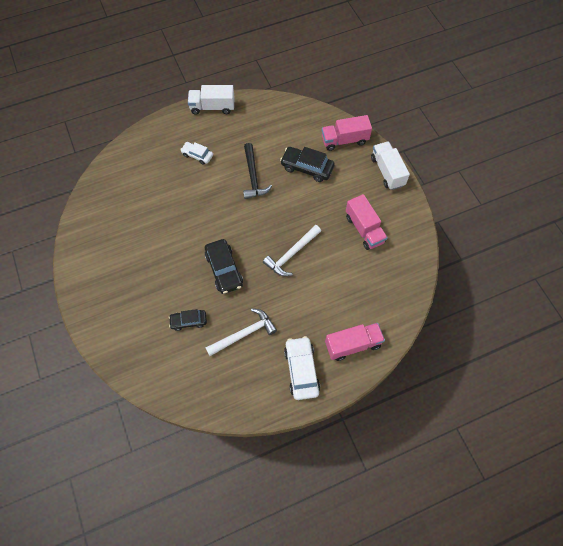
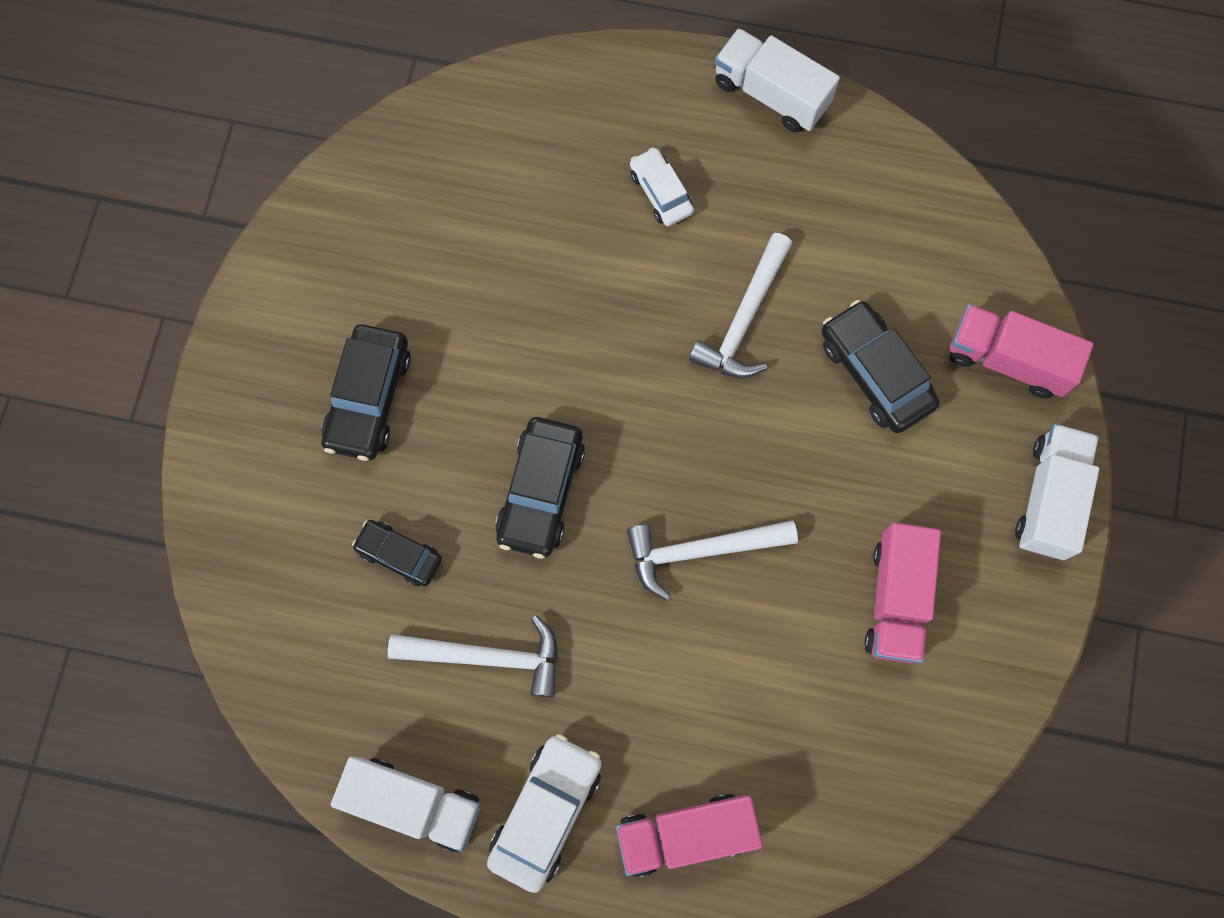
camera: 35 degrees right, 10 degrees up
(140, 278) = (368, 398): none -> black car
(253, 177) = (743, 319): black hammer -> white hammer
(253, 399) = (413, 803): none -> white truck
(352, 345) = (685, 833): pink truck -> pink truck turned 150 degrees clockwise

